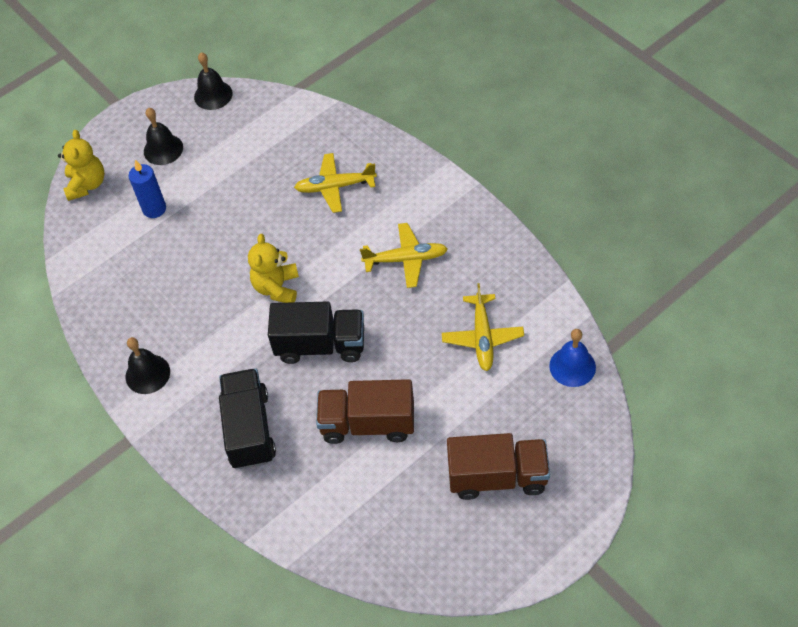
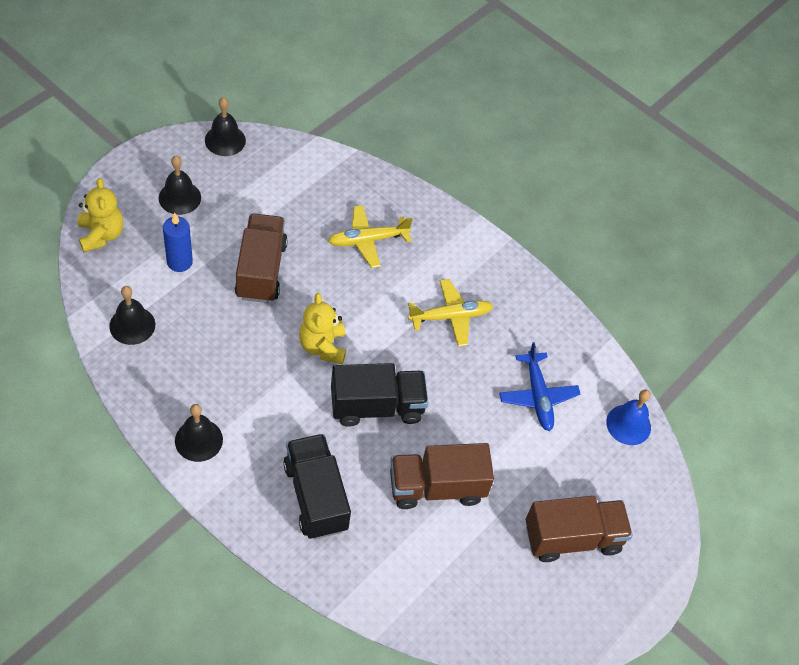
camera: 20 degrees left, 0 degrees up
(102, 267) = (132, 325): none -> black bell
(229, 216) = (261, 270): none -> brown truck
(482, 337) = (537, 396): yellow plane -> blue plane

